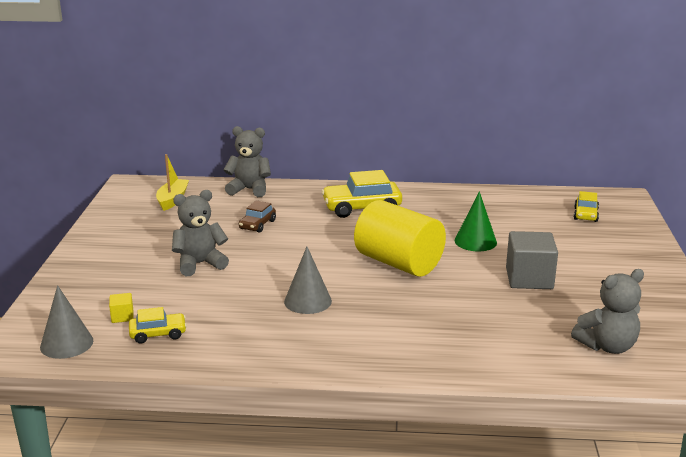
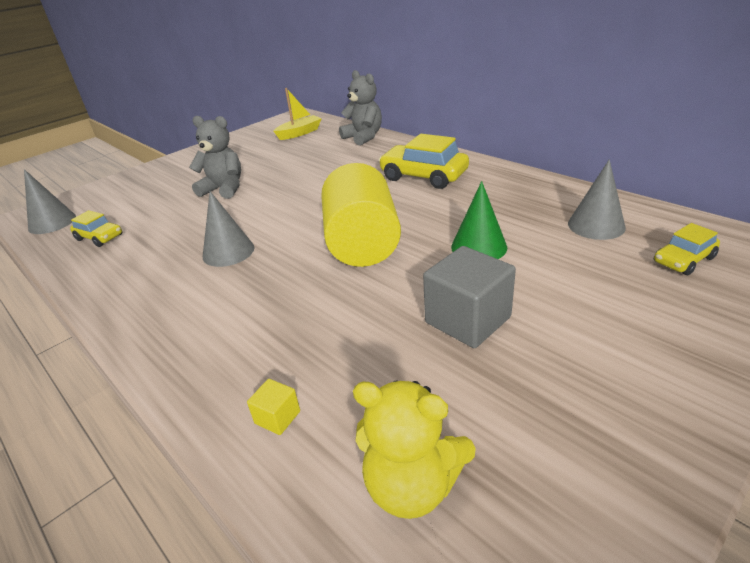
camera: 45 degrees right, 10 degrees up
(122, 317) = (111, 214): yellow cube -> yellow cube (277, 417)
(257, 225) = (317, 168): brown car -> none
(520, 209) = (596, 225): none -> grey cone
(607, 346) = (412, 485): grey teddy bear -> yellow teddy bear

